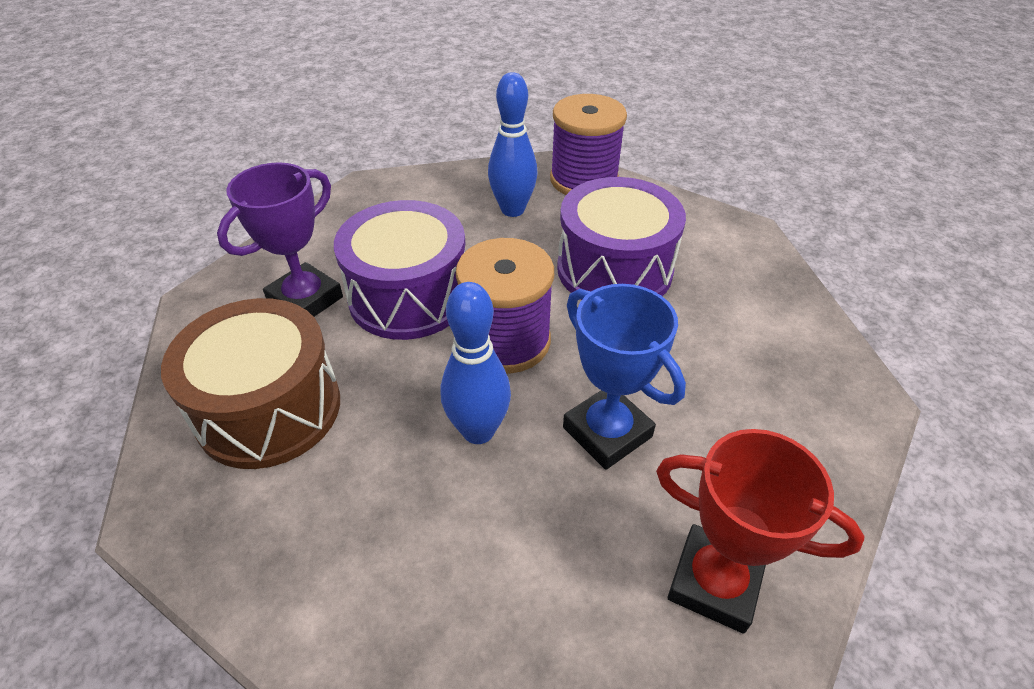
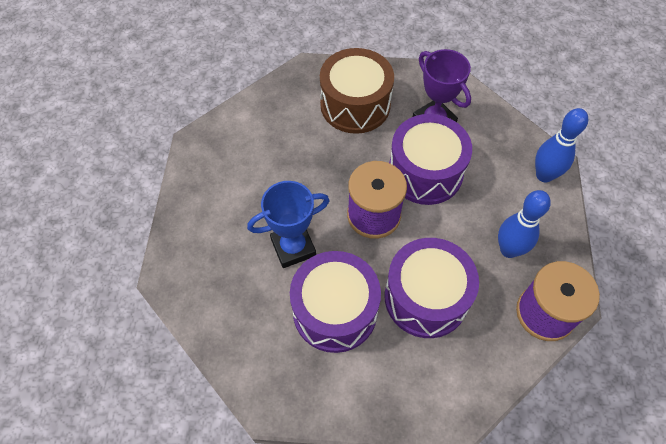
camera: 105 degrees right, 15 degrees up
(478, 431) = (313, 188): blue bowling pin -> blue bowling pin (544, 175)
(686, 355) = (335, 311): none -> purple drum
(714, 582) = (198, 264): red trophy -> none

